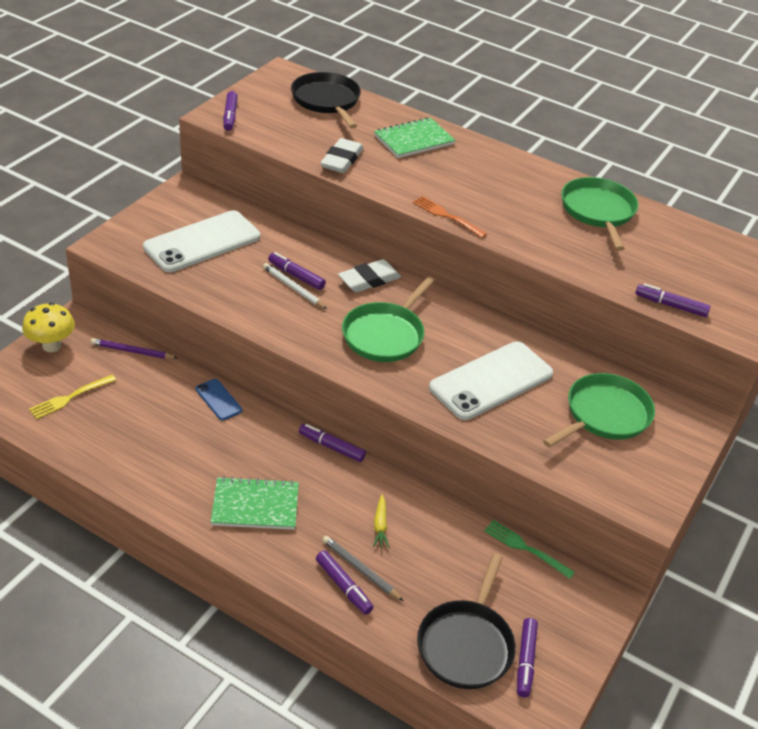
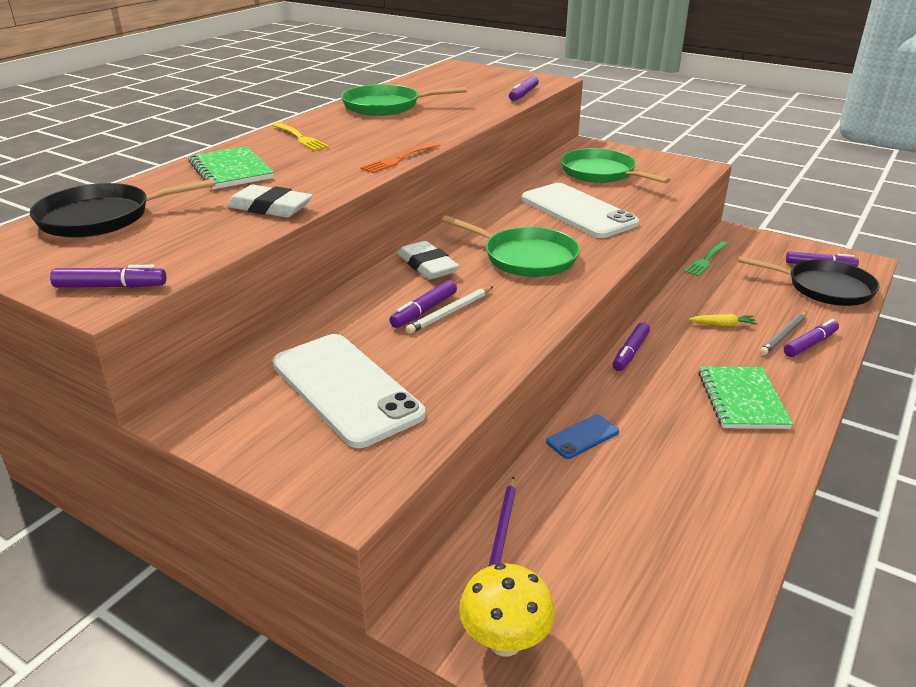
camera: 85 degrees left, 10 degrees down
(70, 397) = (626, 593): yellow fork -> yellow fork (300, 138)

